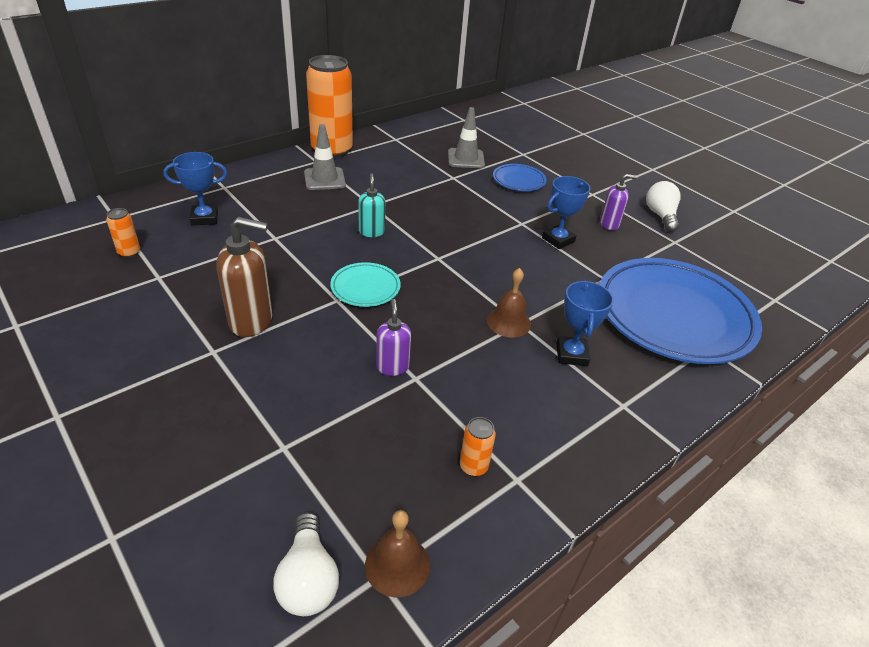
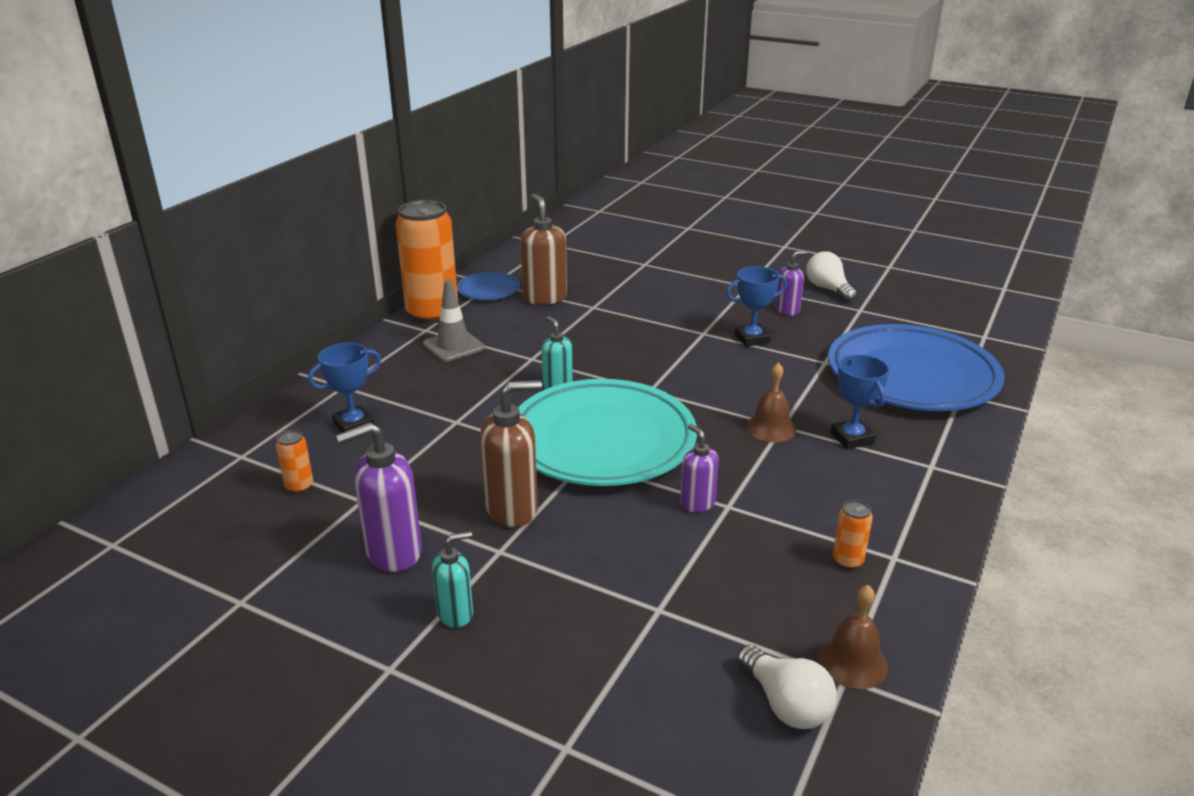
camera: 20 degrees left, 10 degrees down
(138, 390) = (456, 614): none -> turquoise soap dispenser
(141, 325) = (393, 553): none -> purple soap dispenser
(365, 288) = (602, 440): turquoise plate -> turquoise plate, size x2.27
(423, 160) = (544, 298): none -> brown soap dispenser
(466, 159) = (589, 284): grey traffic cone -> none
(519, 181) = (664, 292): blue plate -> blue plate (488, 290)
(558, 240) = (752, 339): blue trophy -> blue trophy turned 45 degrees clockwise

